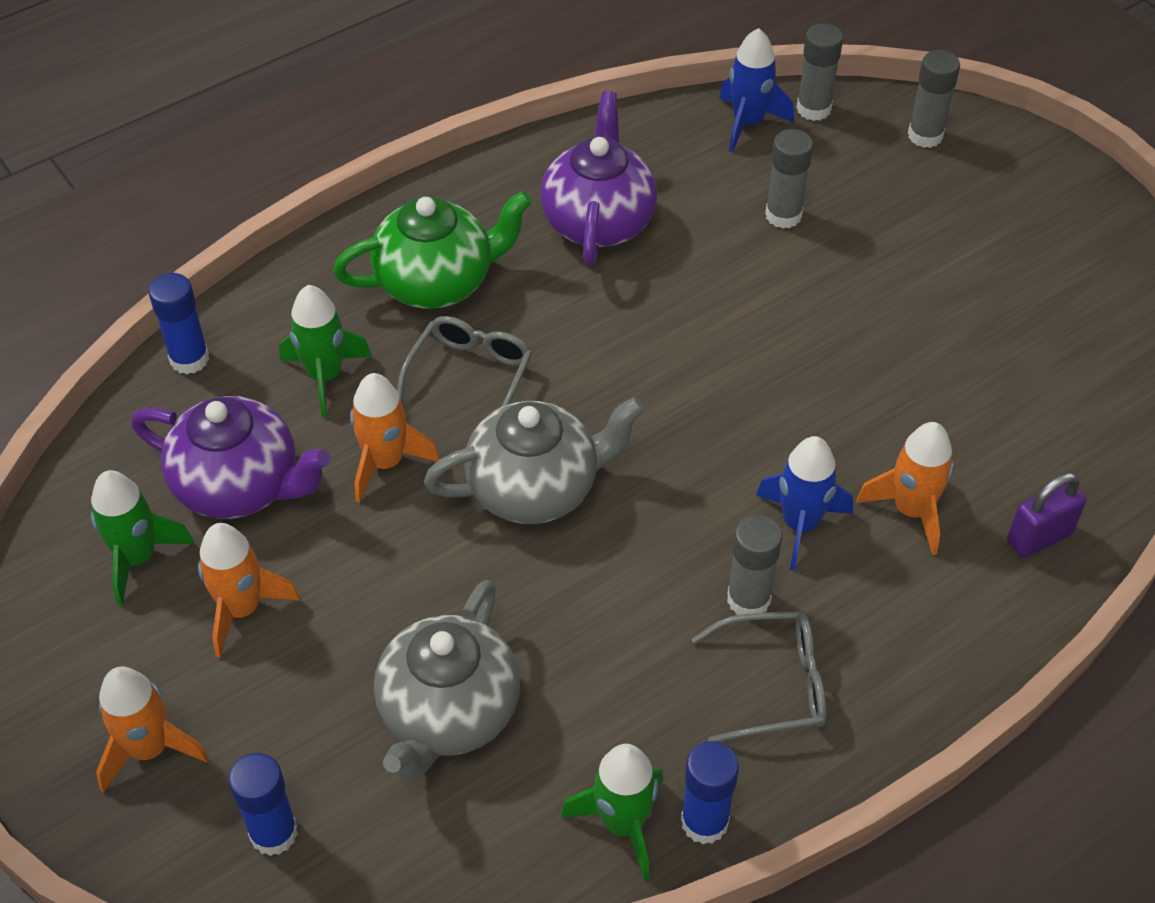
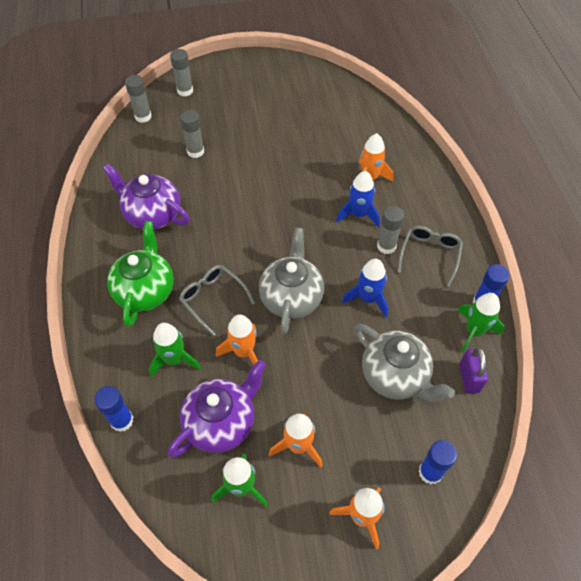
camera: 65 degrees left, 5 degrees up
(748, 123) = (134, 140): blue rocket -> blue rocket (368, 299)
(1039, 538) = (400, 148): purple padlock -> purple padlock (468, 378)

